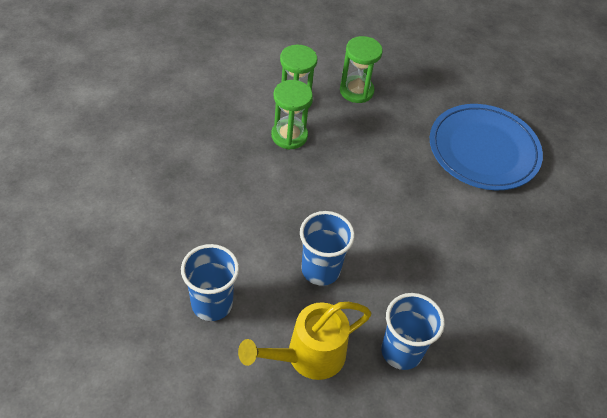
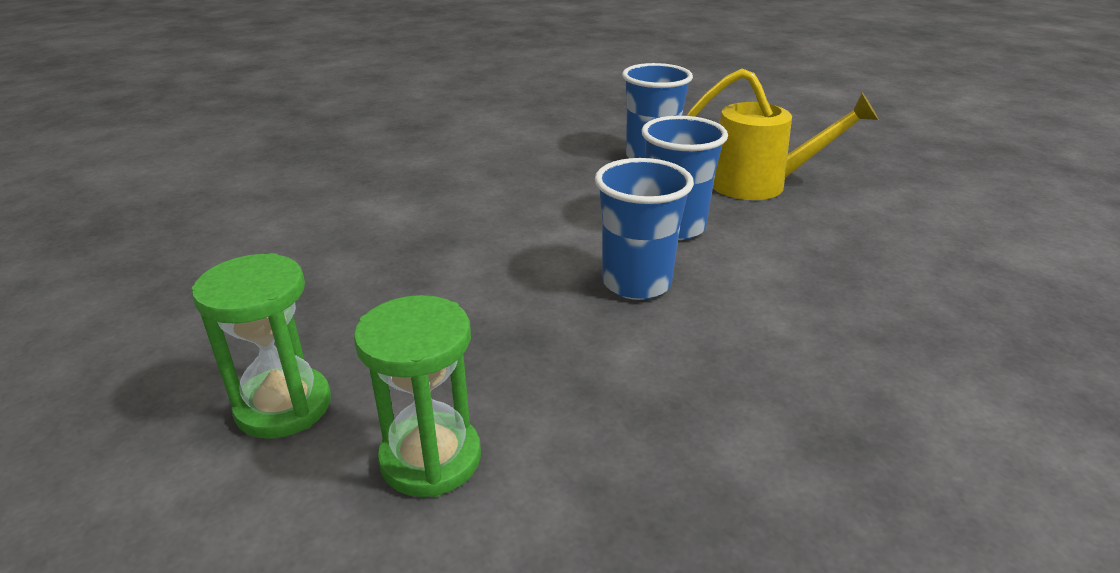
camera: 135 degrees left, 20 degrees down
(212, 304) = (860, 254): blue cup -> blue cup (636, 283)
(289, 136) = (532, 392): green hourglass -> none
(483, 150) = (274, 235): blue plate -> none

